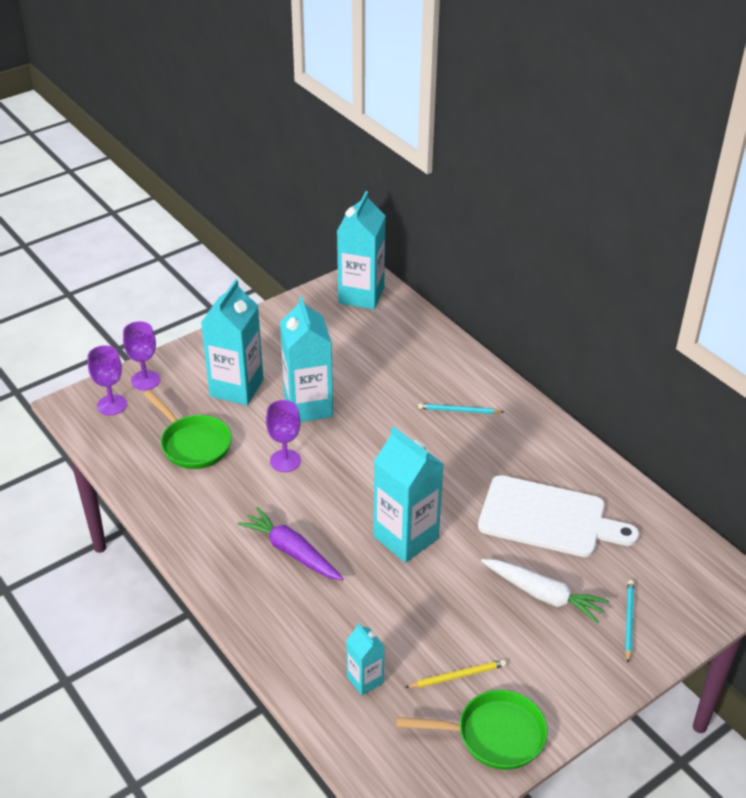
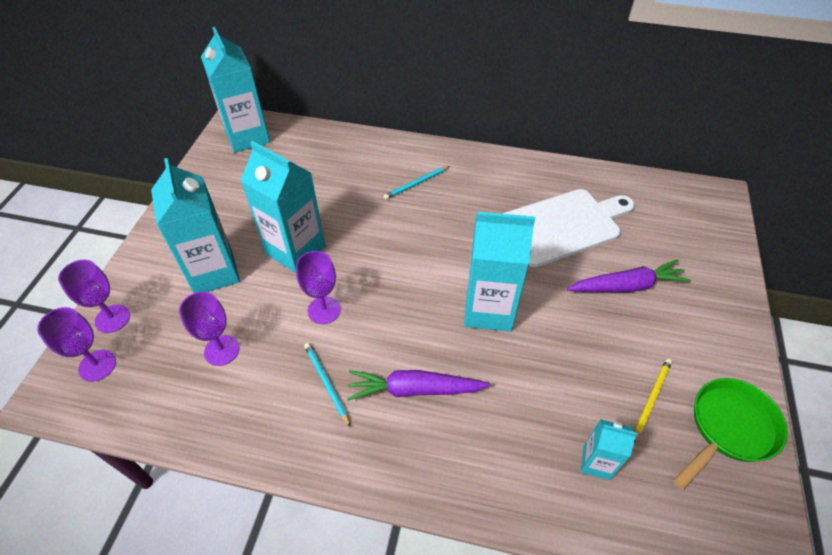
camera: 40 degrees left, 10 degrees up
(193, 444) = (222, 350): green pan -> purple goblet
(543, 595) = (627, 286): white carrot -> purple carrot
(629, 621) = (694, 265): turquoise pencil -> turquoise pencil (326, 383)

